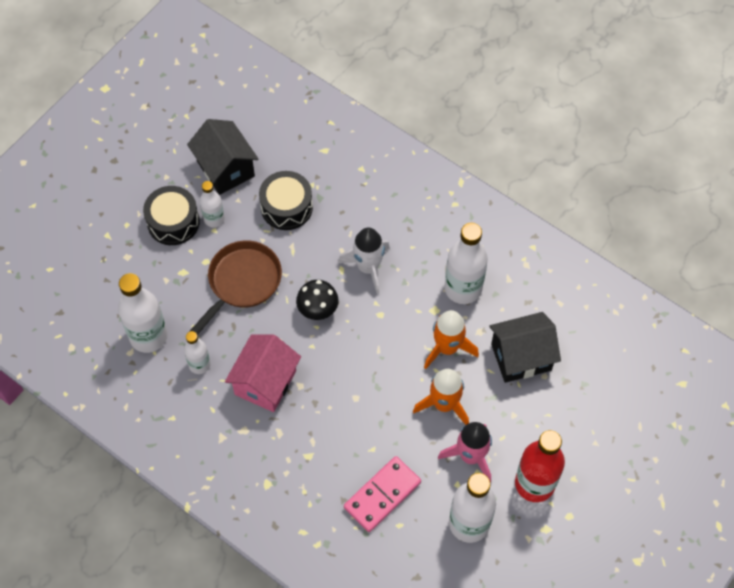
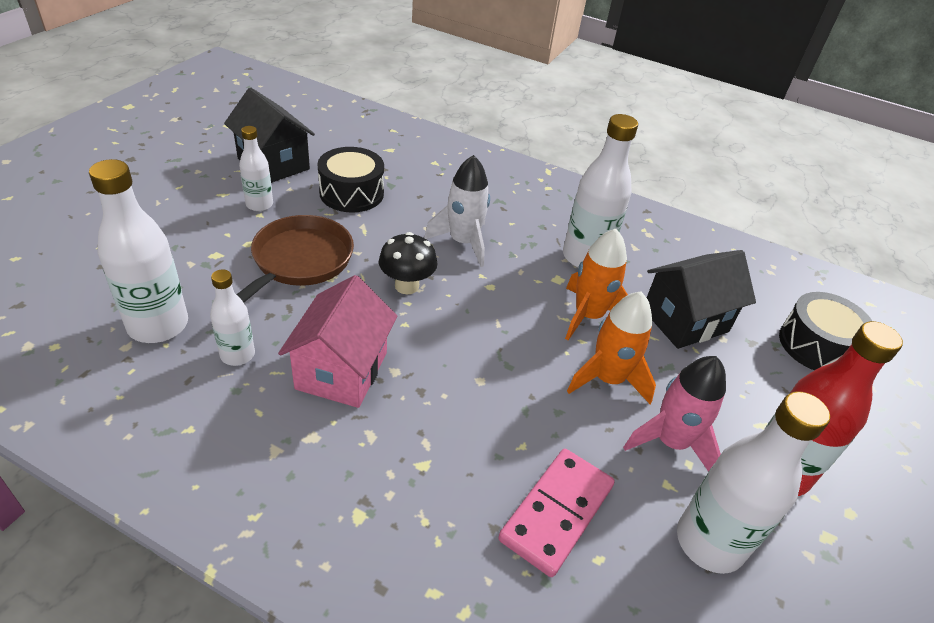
camera: 15 degrees left, 20 degrees down
(173, 222) = (204, 208): black drum -> black drum (816, 345)

